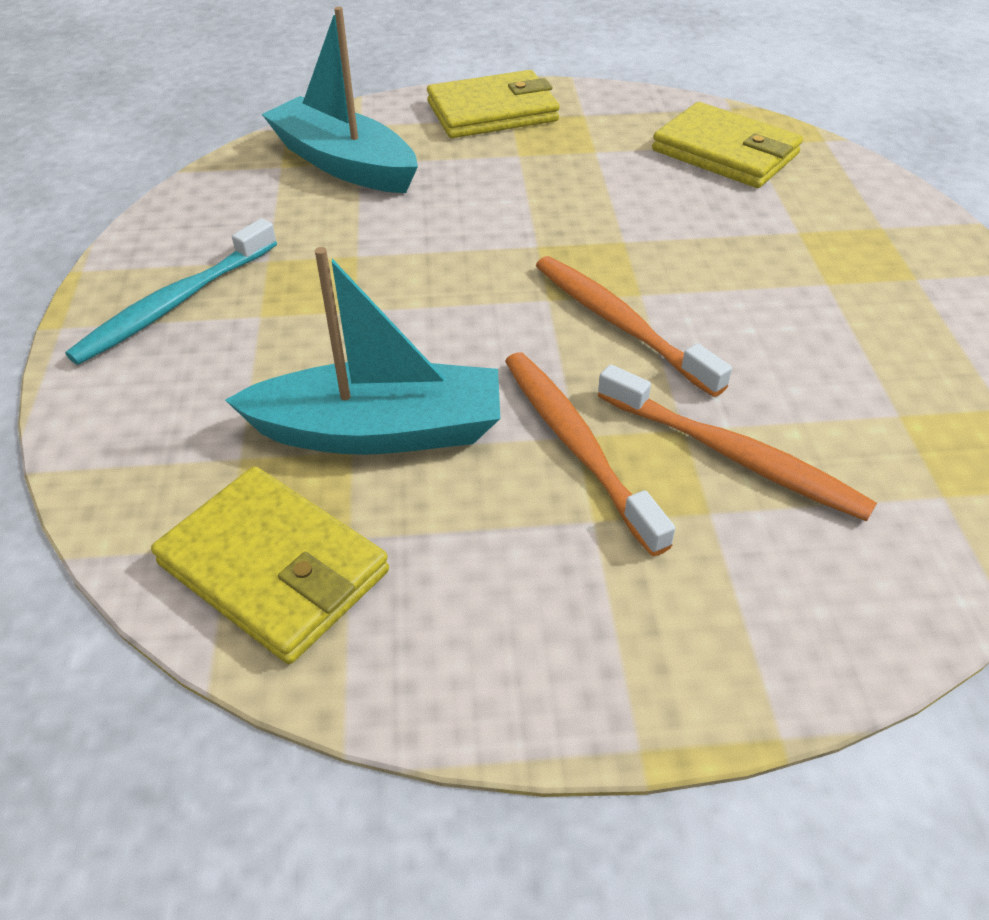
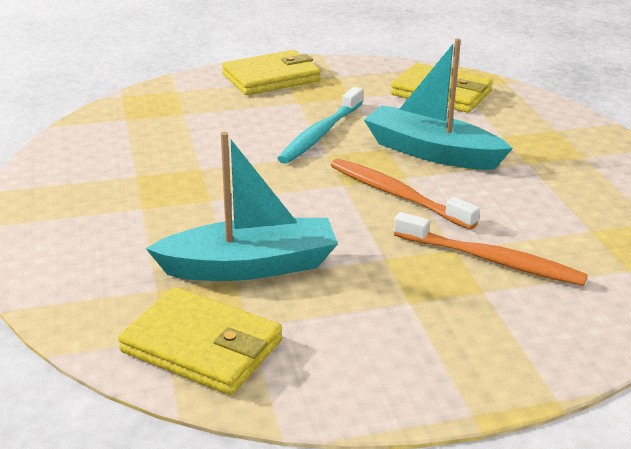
camera: 10 degrees left, 15 degrees down
(175, 303) = (76, 205): turquoise toothbrush -> turquoise toothbrush (320, 134)
(344, 163) = (172, 115): turquoise boat -> turquoise boat (431, 152)
(577, 445) = (387, 263): orange toothbrush -> none

